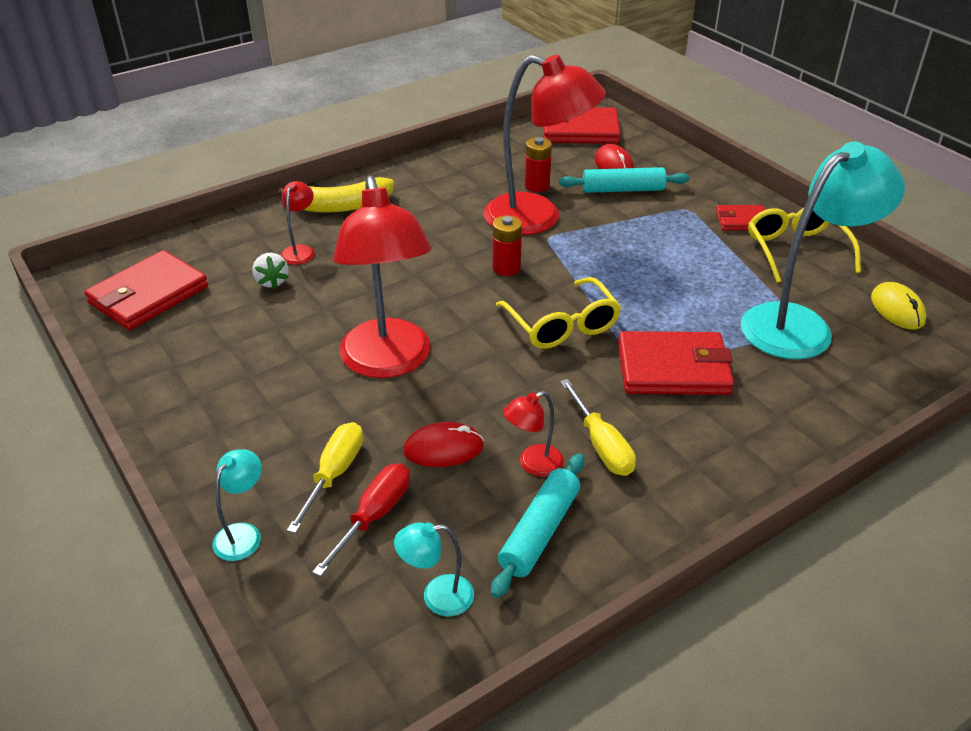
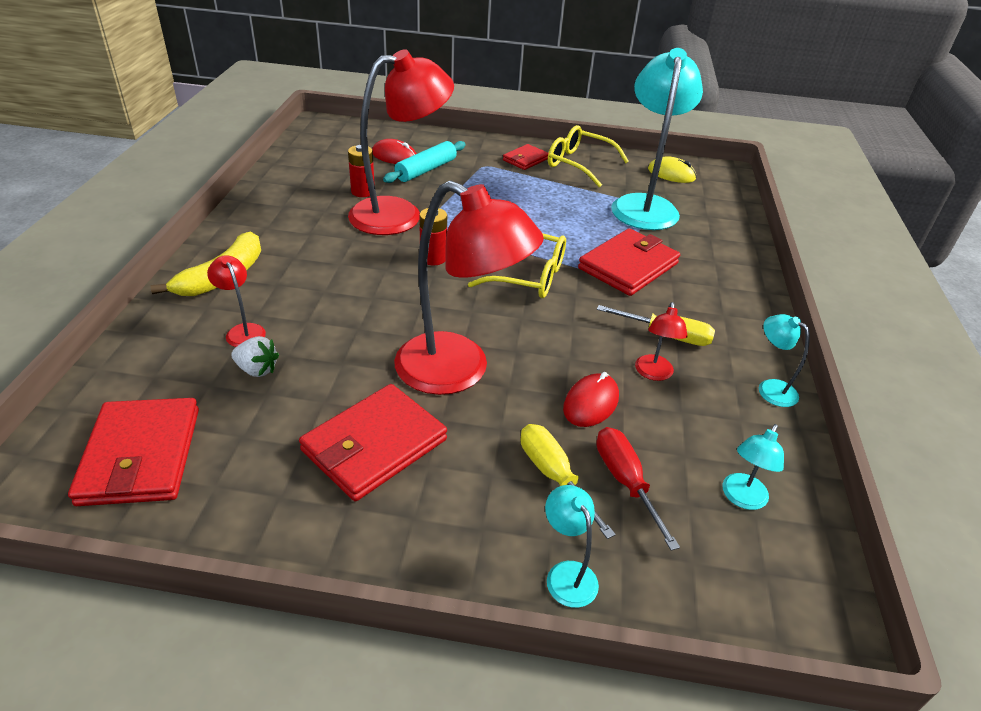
camera: 50 degrees left, 0 degrees up
(540, 532) = (721, 411): turquoise rolling pin -> none
(580, 130) = (333, 141): red wallet -> red wallet (374, 445)
(620, 550) = (770, 388): none -> turquoise lamp

